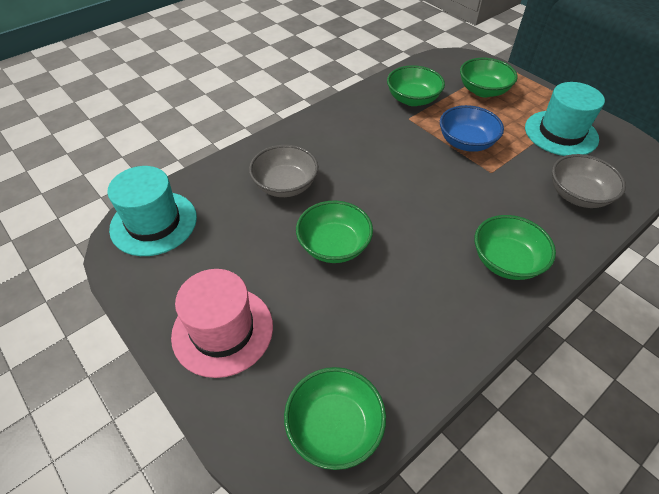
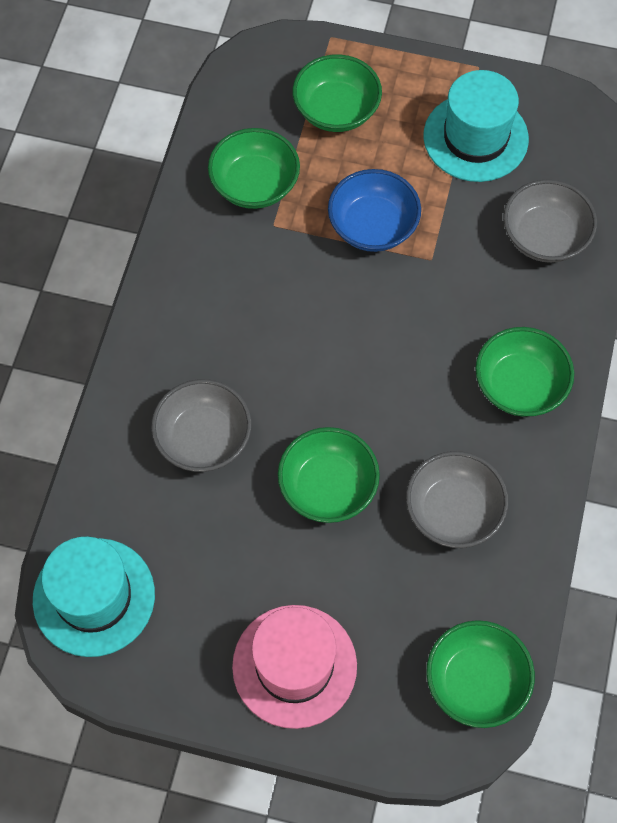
camera: 35 degrees left, 15 degrees up
(405, 305) = (453, 511): none -> grey bowl

